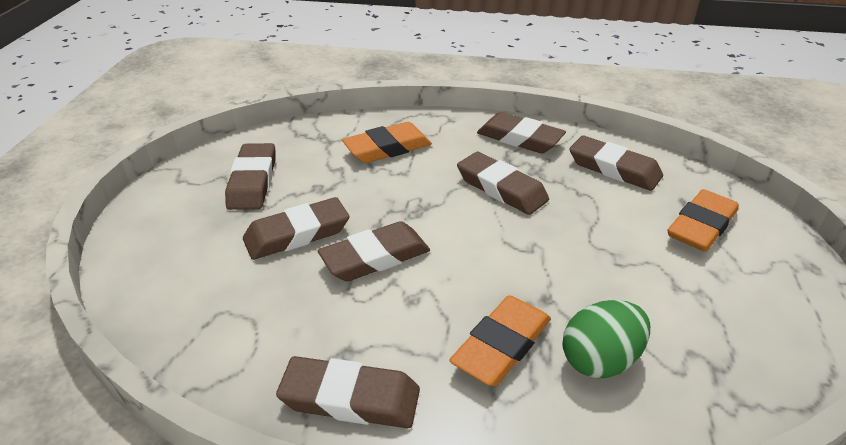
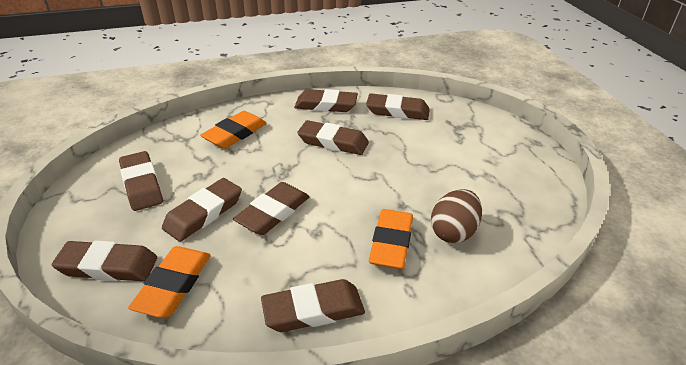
camera: 25 degrees left, 0 degrees up
(166, 263) = (108, 266): none -> brown eraser
(600, 360) = (453, 232): green egg -> brown egg
(701, 226) = (467, 134): orange eraser -> orange eraser (174, 285)

